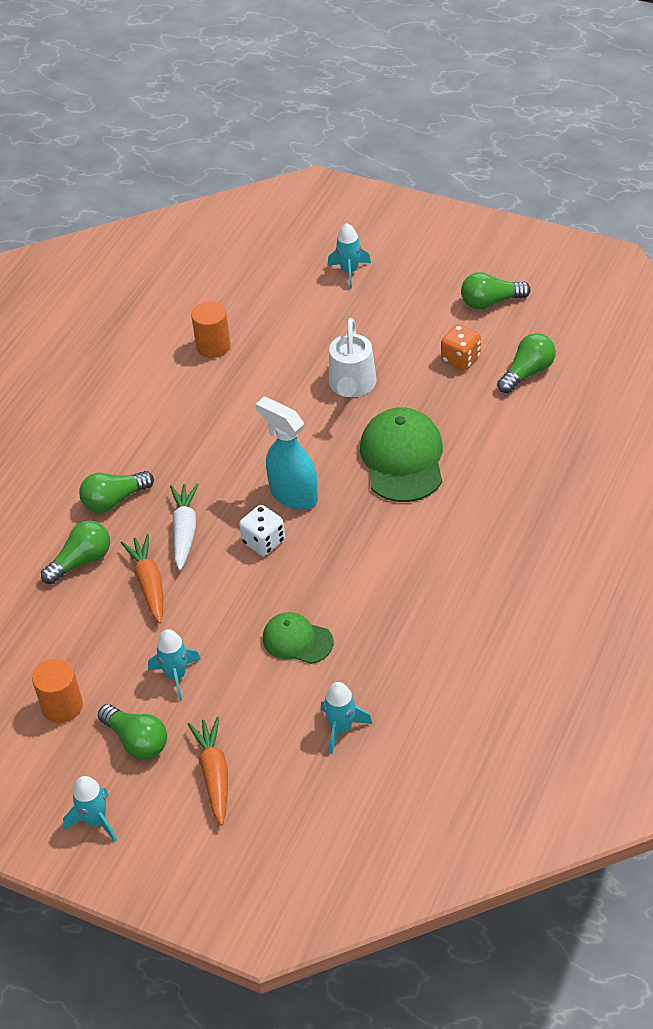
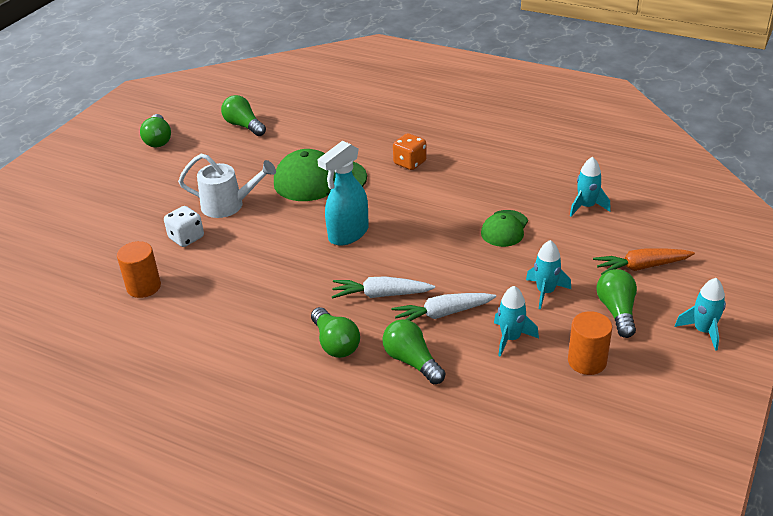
camera: 90 degrees left, 10 degrees down
(137, 741) = (617, 311): green light bulb -> green light bulb turned 45 degrees counterclockwise
(149, 584) = (442, 314): orange carrot -> white carrot
(263, 541) = (399, 248): white dice -> white dice (186, 238)
(349, 272) = (82, 208): turquoise rocket -> turquoise rocket (511, 338)
(460, 359) = (217, 153): orange dice -> orange dice (410, 163)

